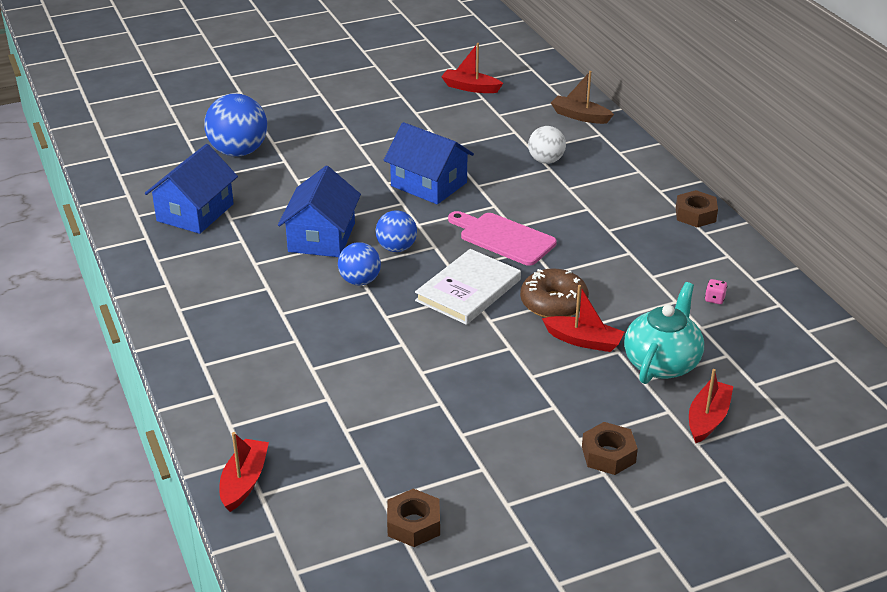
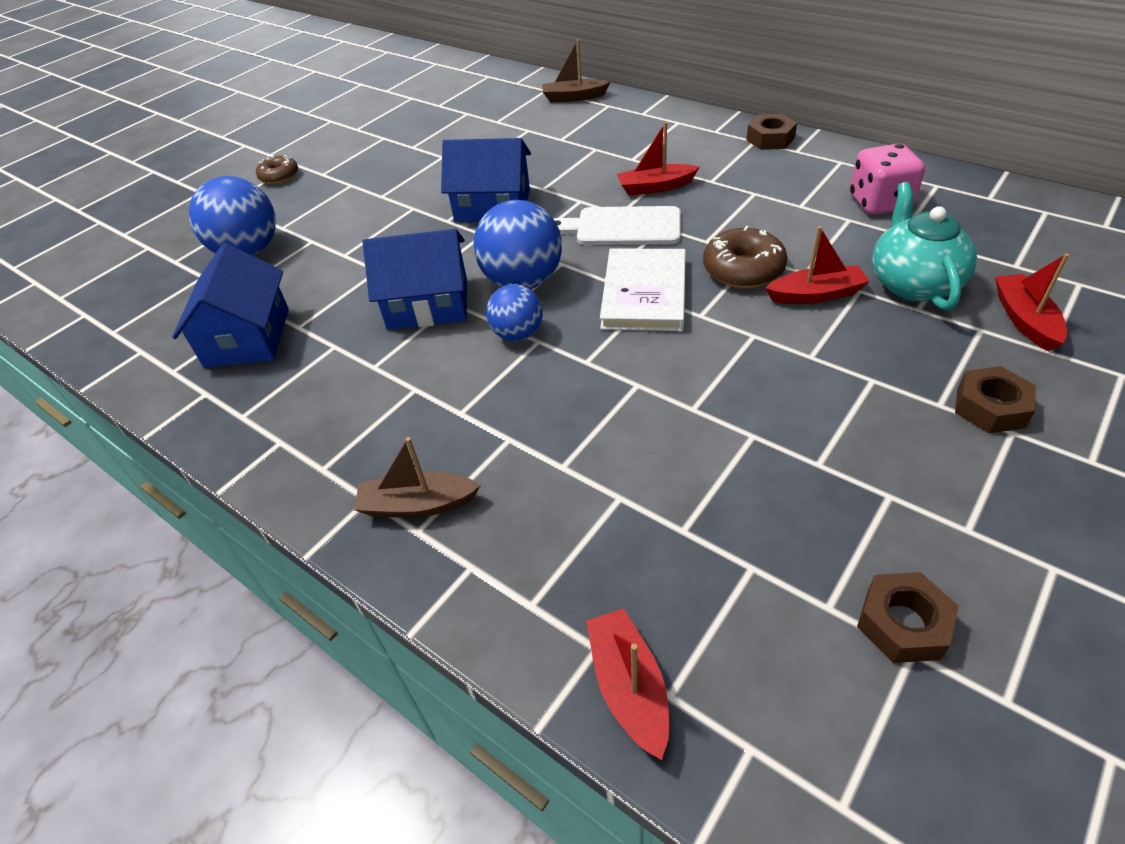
camera: 25 degrees left, 10 degrees up
(214, 351) = (417, 505): none -> brown boat
(302, 100) = (279, 176): none -> brown donut
(321, 237) = (428, 304): blue house -> blue house turned 75 degrees counterclockwise
(396, 248) = (523, 281): blue ball -> blue ball, size x1.67
(470, 88) = (445, 108): red boat -> red boat (655, 187)
(503, 238) = (622, 227): pink cutting board -> white cutting board
(546, 161) = (584, 143): white ball -> none
(714, 299) = (879, 203): pink dice -> pink dice, size x2.48

